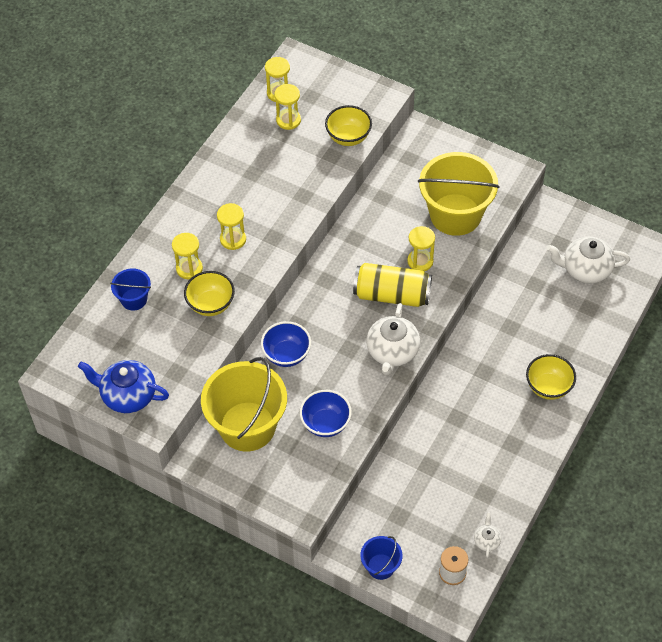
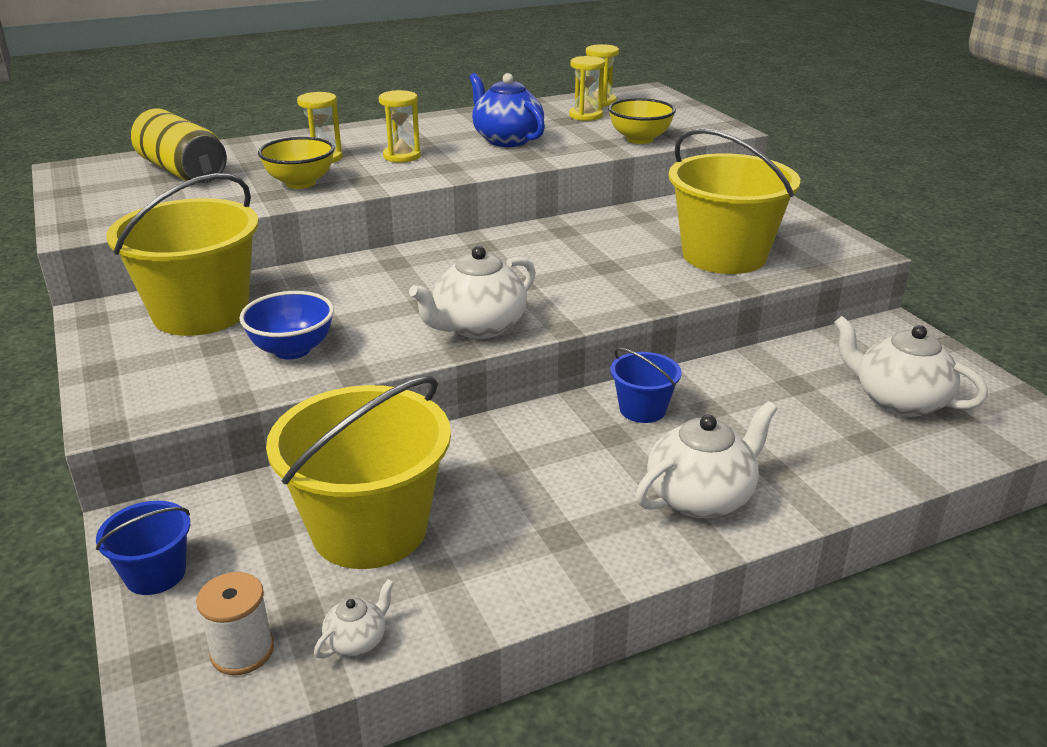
camera: 35 degrees right, 25 degrees down
(128, 395) = (98, 205): blue teapot -> blue teapot (506, 140)
(134, 299) = (234, 157): blue bucket -> blue bucket (642, 409)
(286, 355) = (344, 279): blue bowl -> none
(392, 295) = (549, 283): yellow can -> yellow can (182, 171)
(420, 261) = (625, 272): yellow hourglass -> none
(437, 490) = (369, 529): none -> yellow bucket
(548, 387) = (701, 497): yellow bowl -> white teapot

